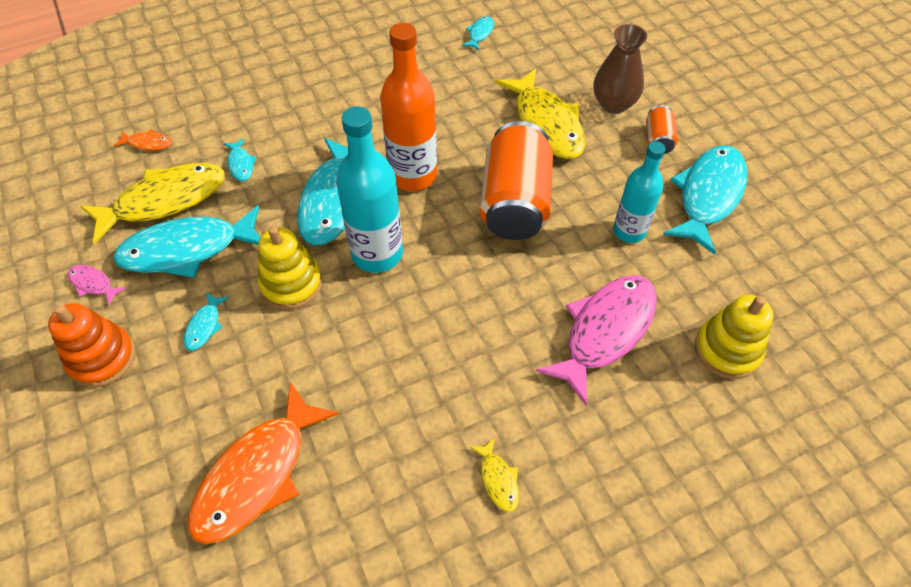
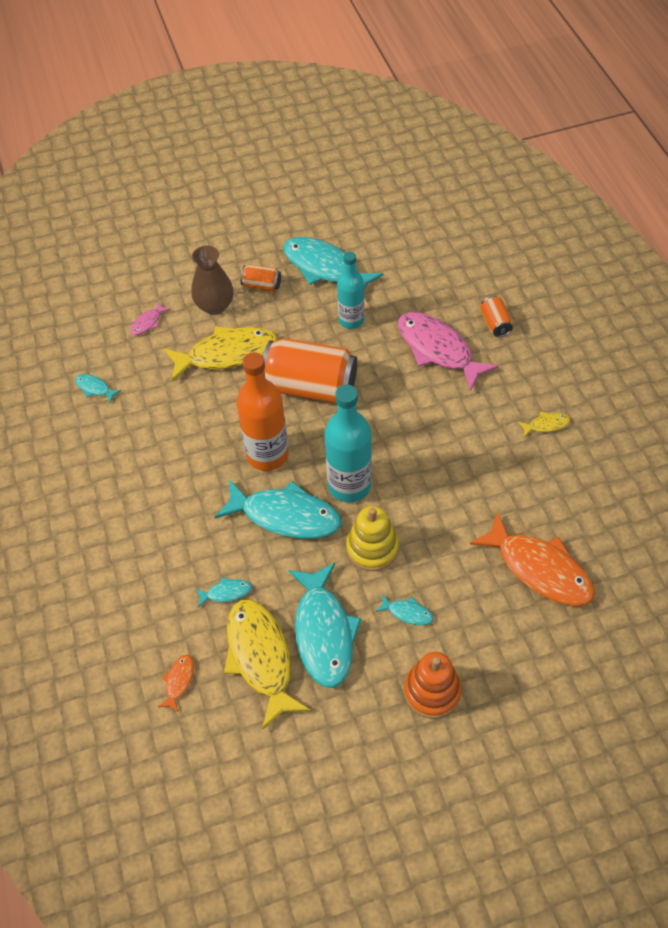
camera: 80 degrees left, 0 degrees up
(93, 284) = (352, 710): pink fish -> pink fish (148, 322)
(672, 402) = (495, 324): none -> orange can
(727, 350) = (458, 288): yellow stacking toy -> none

